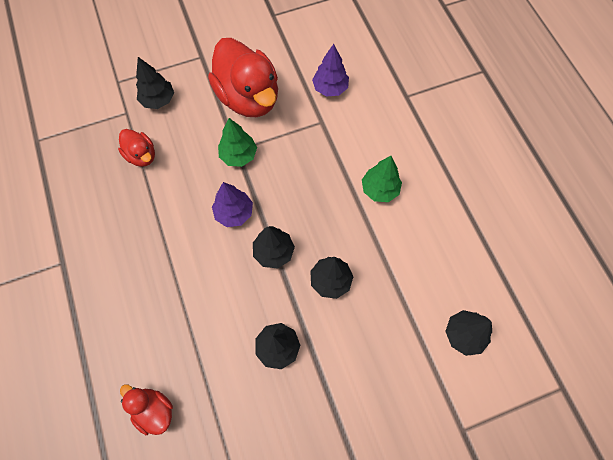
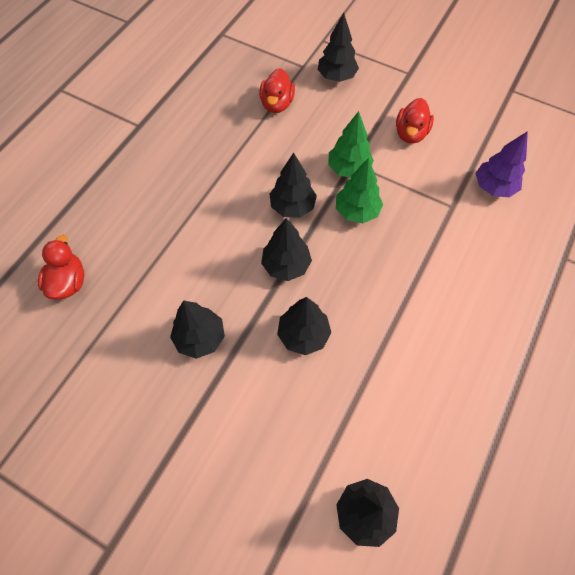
camera: 50 degrees right, 5 degrees down
(234, 213) = (292, 206): purple tree -> black tree
(248, 97) = (410, 134): red duck -> red duck, size x0.49
(379, 189) = (438, 308): green tree -> green tree (356, 211)

